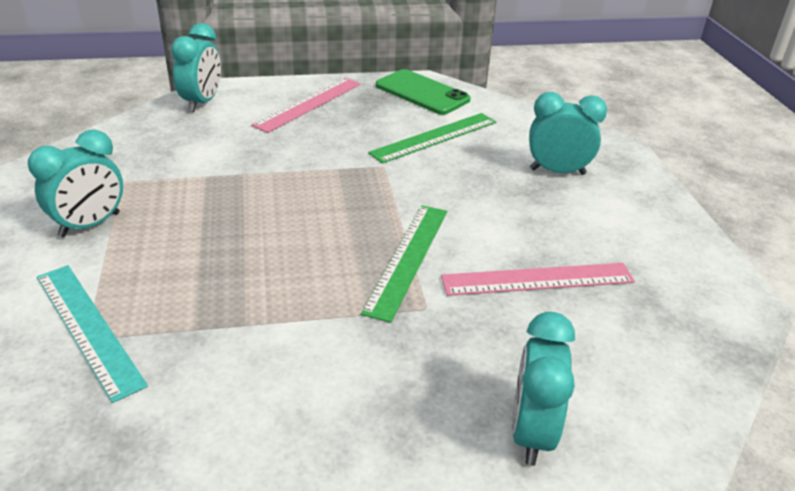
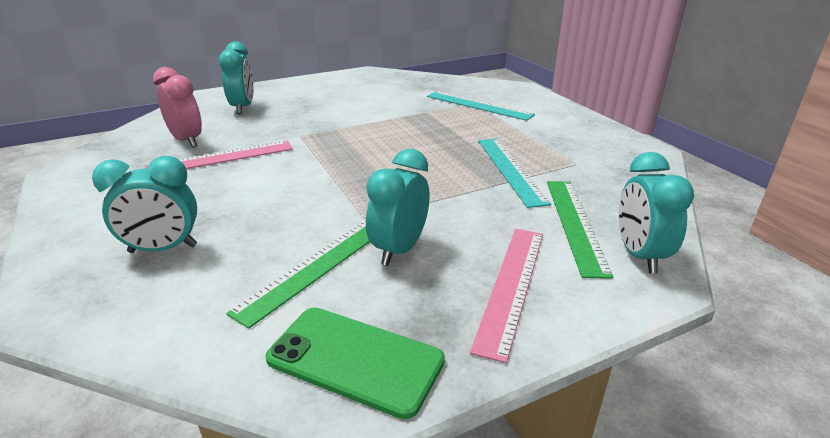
camera: 165 degrees right, 5 degrees down
(90, 225) = (549, 137): turquoise clock -> turquoise clock (399, 249)
(201, 187) = (510, 170): none -> turquoise ruler
(407, 259) = (318, 154): green ruler -> green ruler (575, 224)
(602, 333) = (187, 140): none -> pink clock

